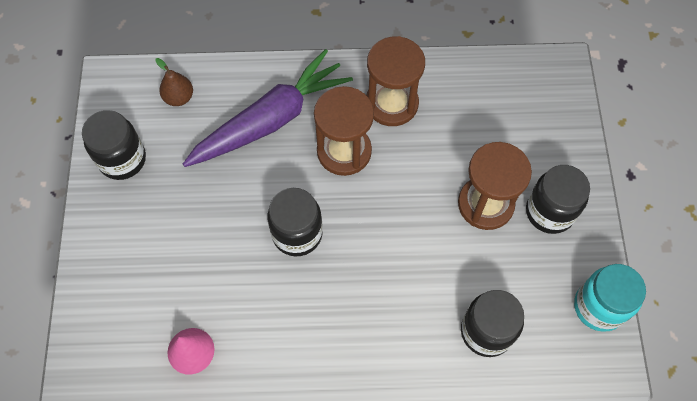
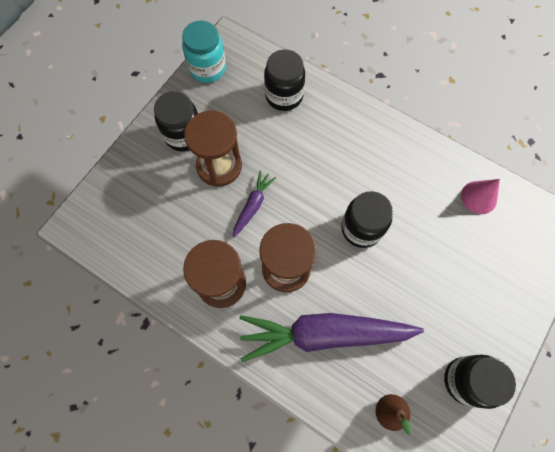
camera: 145 degrees left, 5 degrees up
(420, 187) = (253, 205): none -> purple carrot

